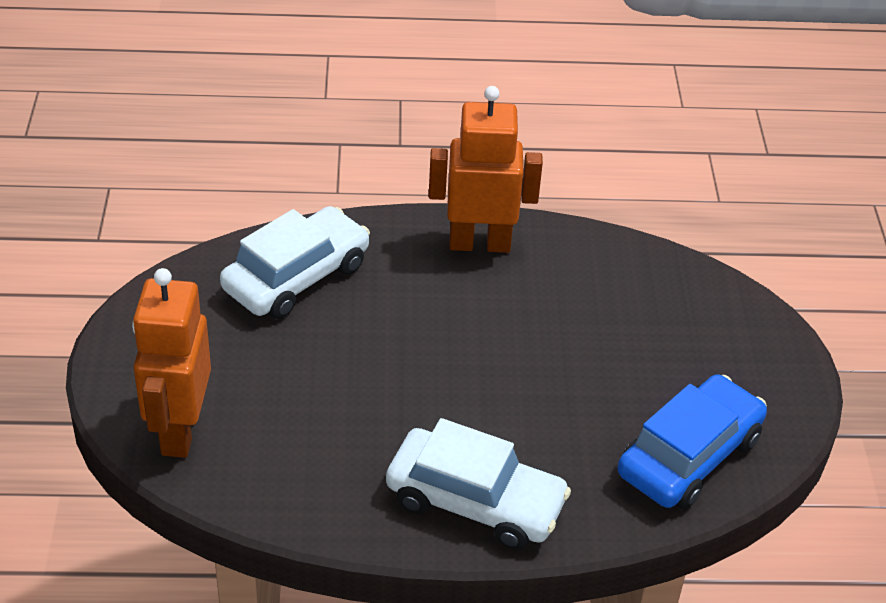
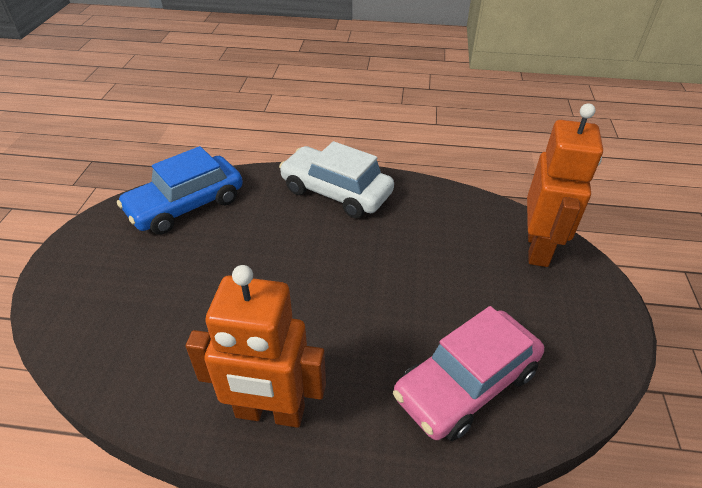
camera: 170 degrees left, 0 degrees up
(296, 277) = (466, 384): white car -> pink car

